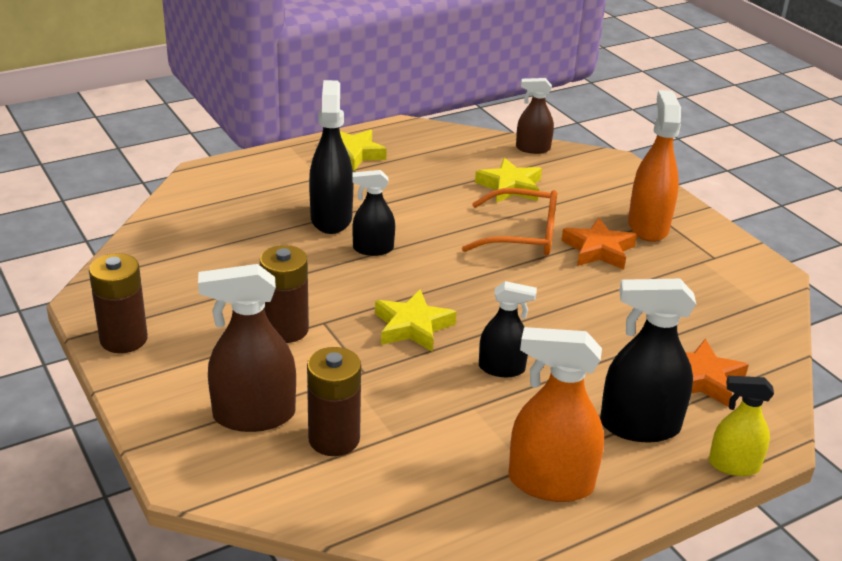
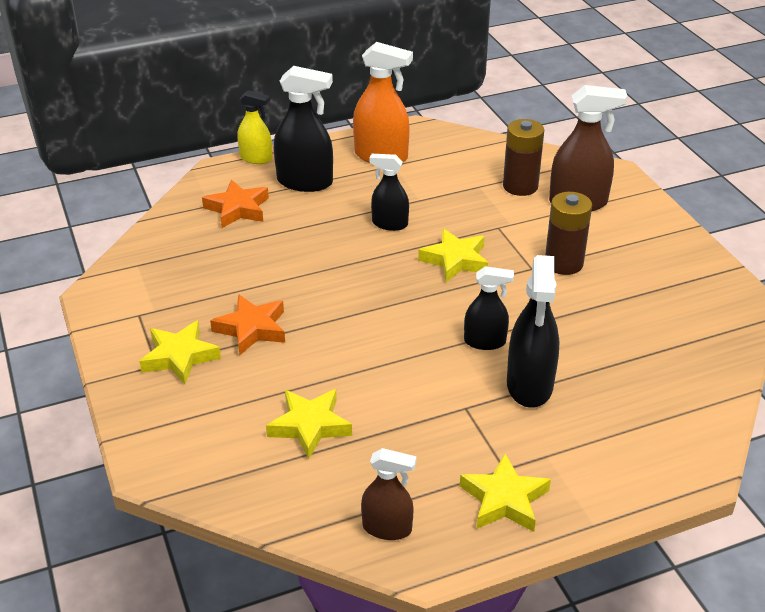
camera: 170 degrees left, 5 degrees up
(123, 339) = (697, 262): brown battery -> none
(522, 235) = (323, 351): orange glasses -> none
(532, 148) = (250, 500): brown spray bottle -> brown spray bottle (387, 528)
(648, 226) = (180, 356): orange spray bottle -> yellow star

